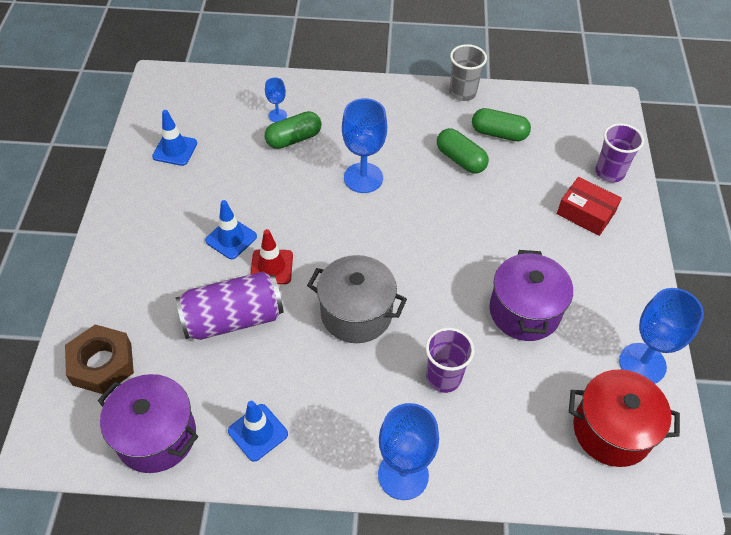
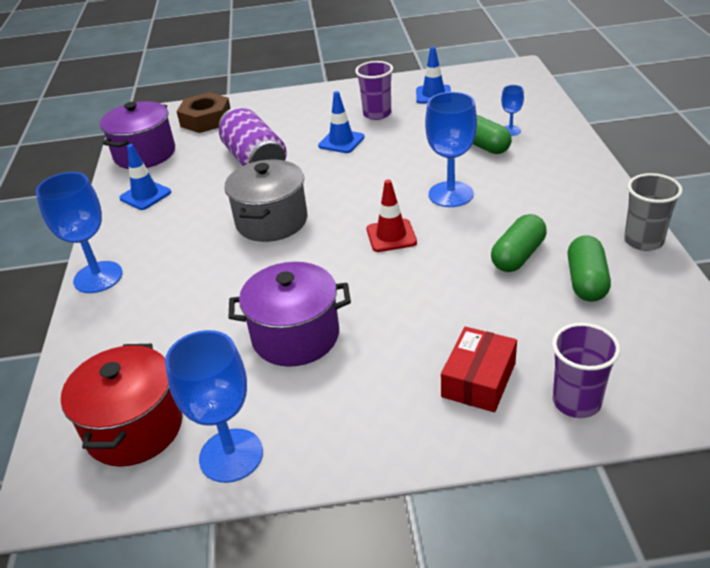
camera: 85 degrees right, 15 degrees down
(271, 267) = (315, 167): red traffic cone -> red traffic cone (391, 236)
(443, 377) = (202, 287): purple cup -> purple cup (377, 114)

